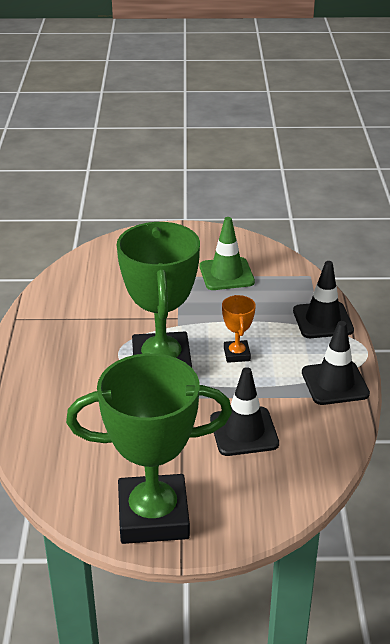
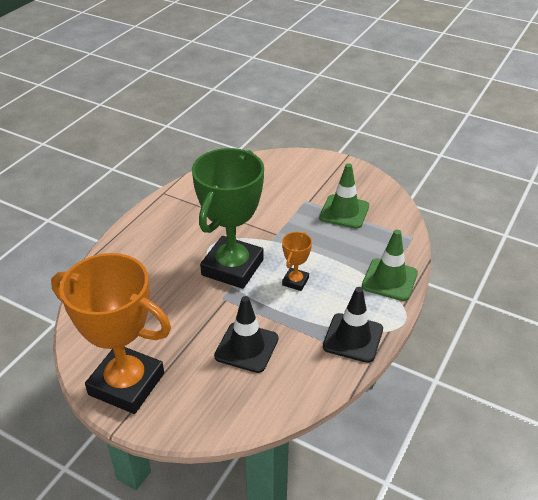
camera: 30 degrees right, 5 degrees up
(153, 515) = (126, 384): green trophy -> orange trophy
(322, 320) = (389, 280): black traffic cone -> green traffic cone

